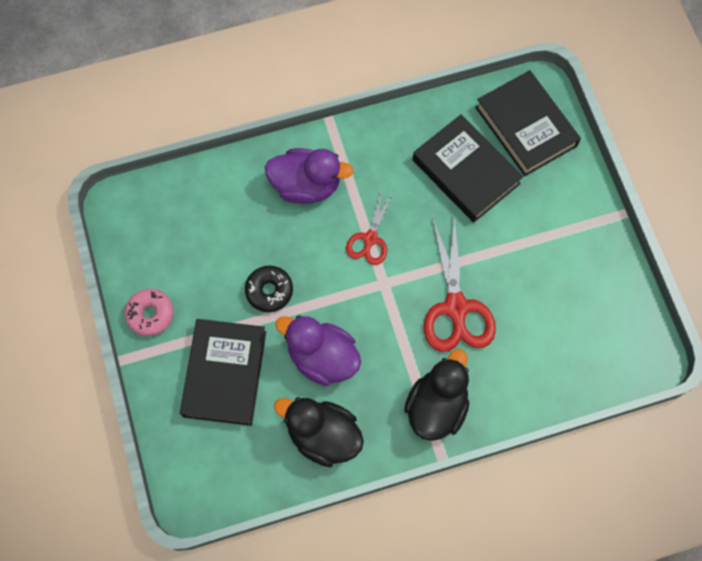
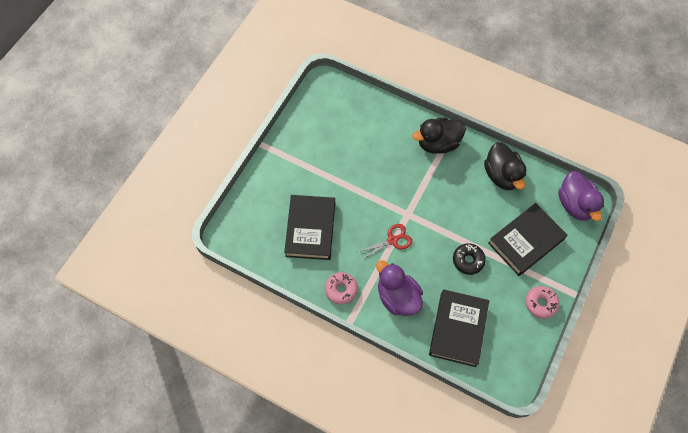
camera: 135 degrees left, 5 degrees down
(322, 357) = (470, 207): purple duck -> purple duck (575, 204)
(369, 142) = (341, 289): none -> pink donut
(456, 307) = (385, 174): red scissors -> none
(526, 126) = (256, 223): black book -> black book (458, 329)

